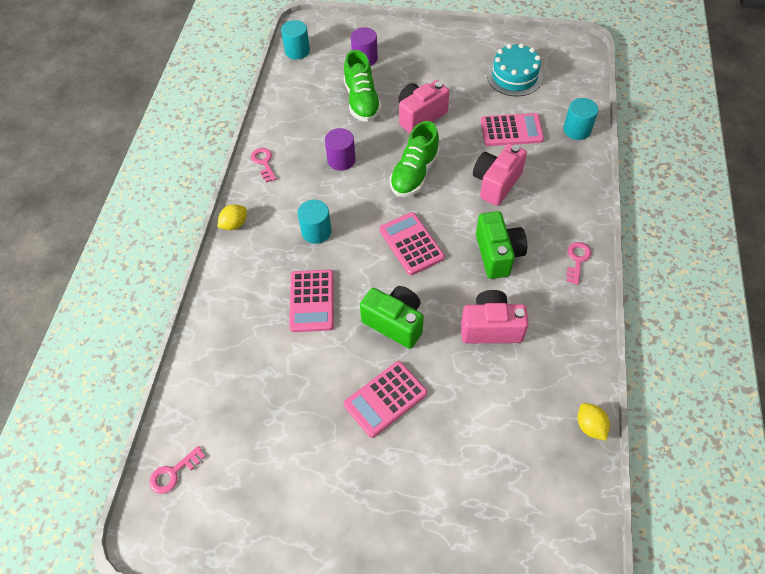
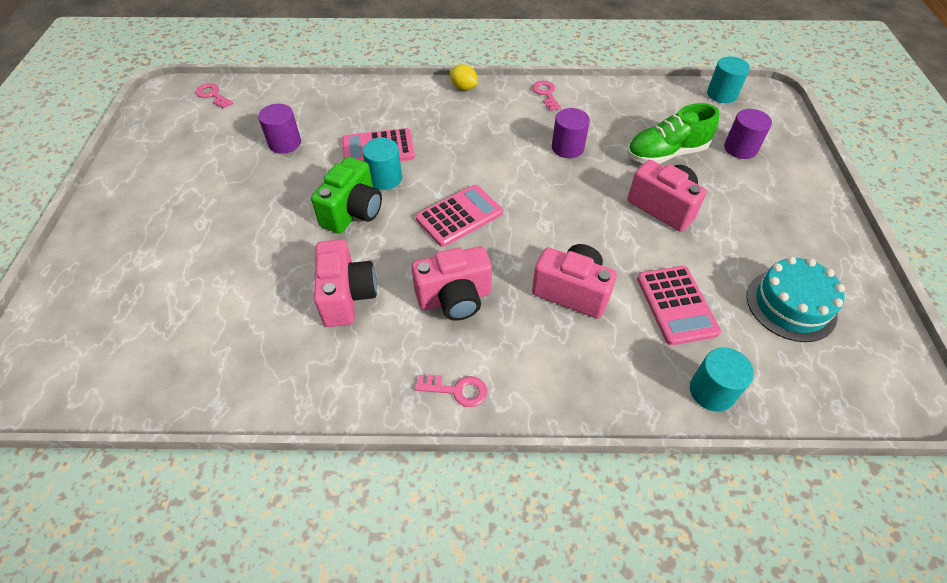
camera: 80 degrees right, 5 degrees down
(264, 163) = (546, 94): pink key -> pink key turned 75 degrees counterclockwise
(283, 386) = (285, 143): none -> purple cylinder
(316, 231) = (464, 141): turquoise cylinder -> turquoise cylinder (385, 178)
(385, 399) = (263, 213): pink calculator -> none
(414, 173) = (565, 210): green shoe -> none
(498, 254) = (455, 298): green camera -> pink camera
(590, 426) = (204, 403): yellow lemon -> none

